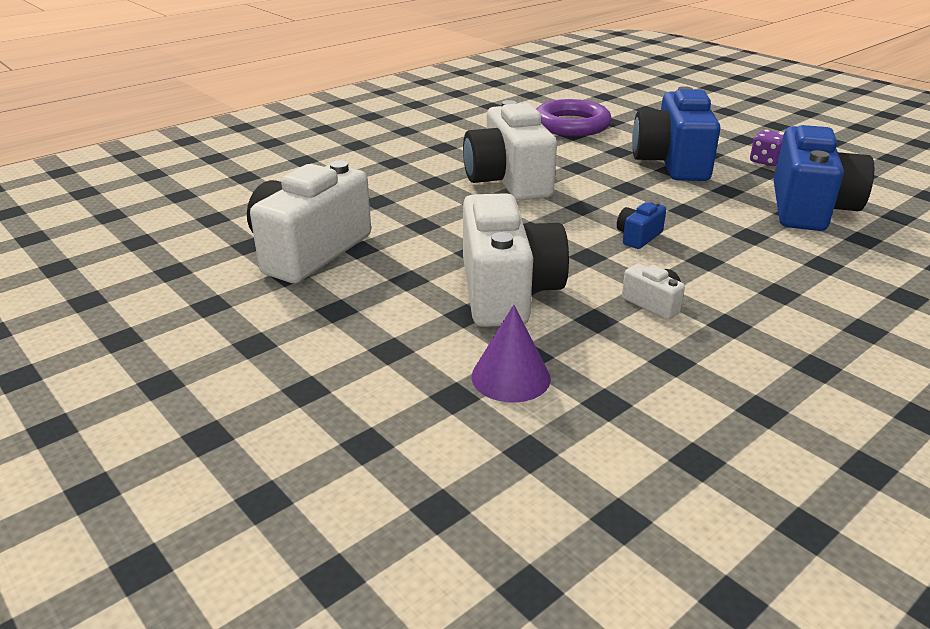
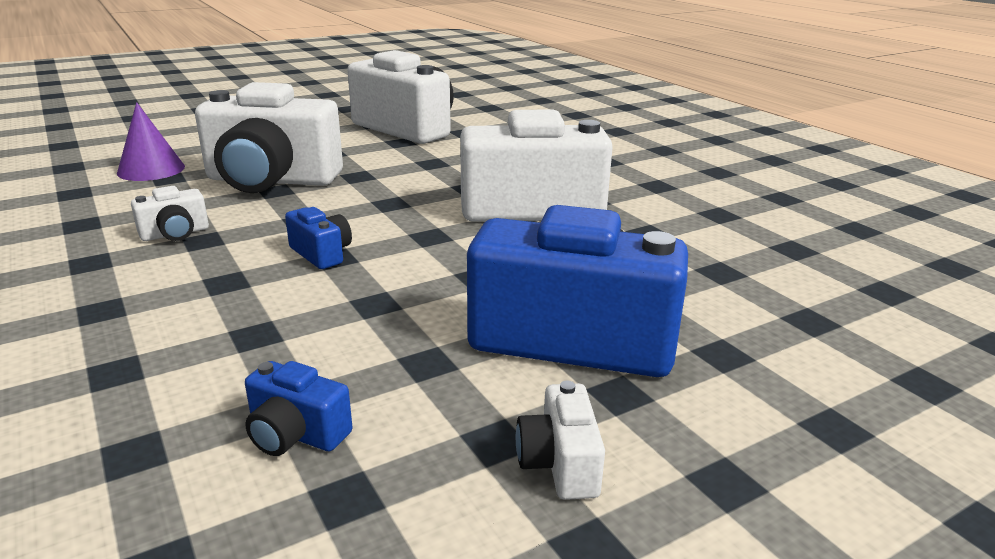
camera: 100 degrees right, 5 degrees down
(571, 125) = (773, 278): purple ring -> none
(765, 161) = (560, 463): purple dice -> white camera
(809, 208) = (296, 434): blue camera -> blue camera, size x0.42

